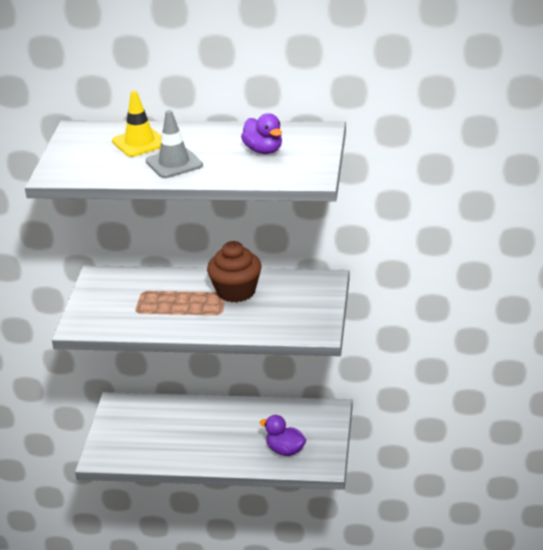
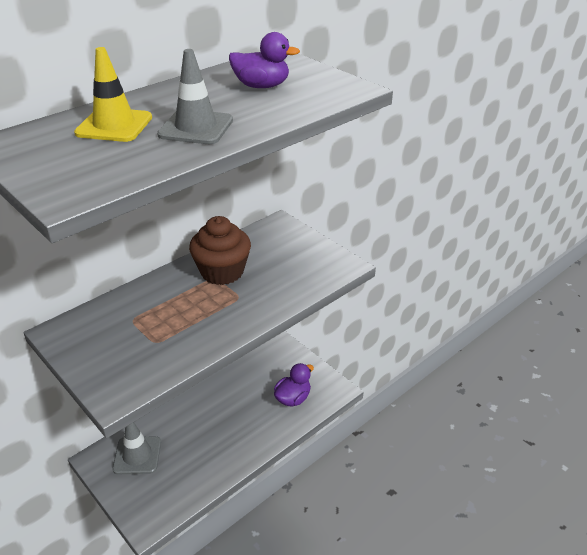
camera: 50 degrees left, 5 degrees up
(141, 417) = (137, 455): none -> grey traffic cone
(285, 450) = (293, 398): purple duck -> purple duck turned 150 degrees clockwise

